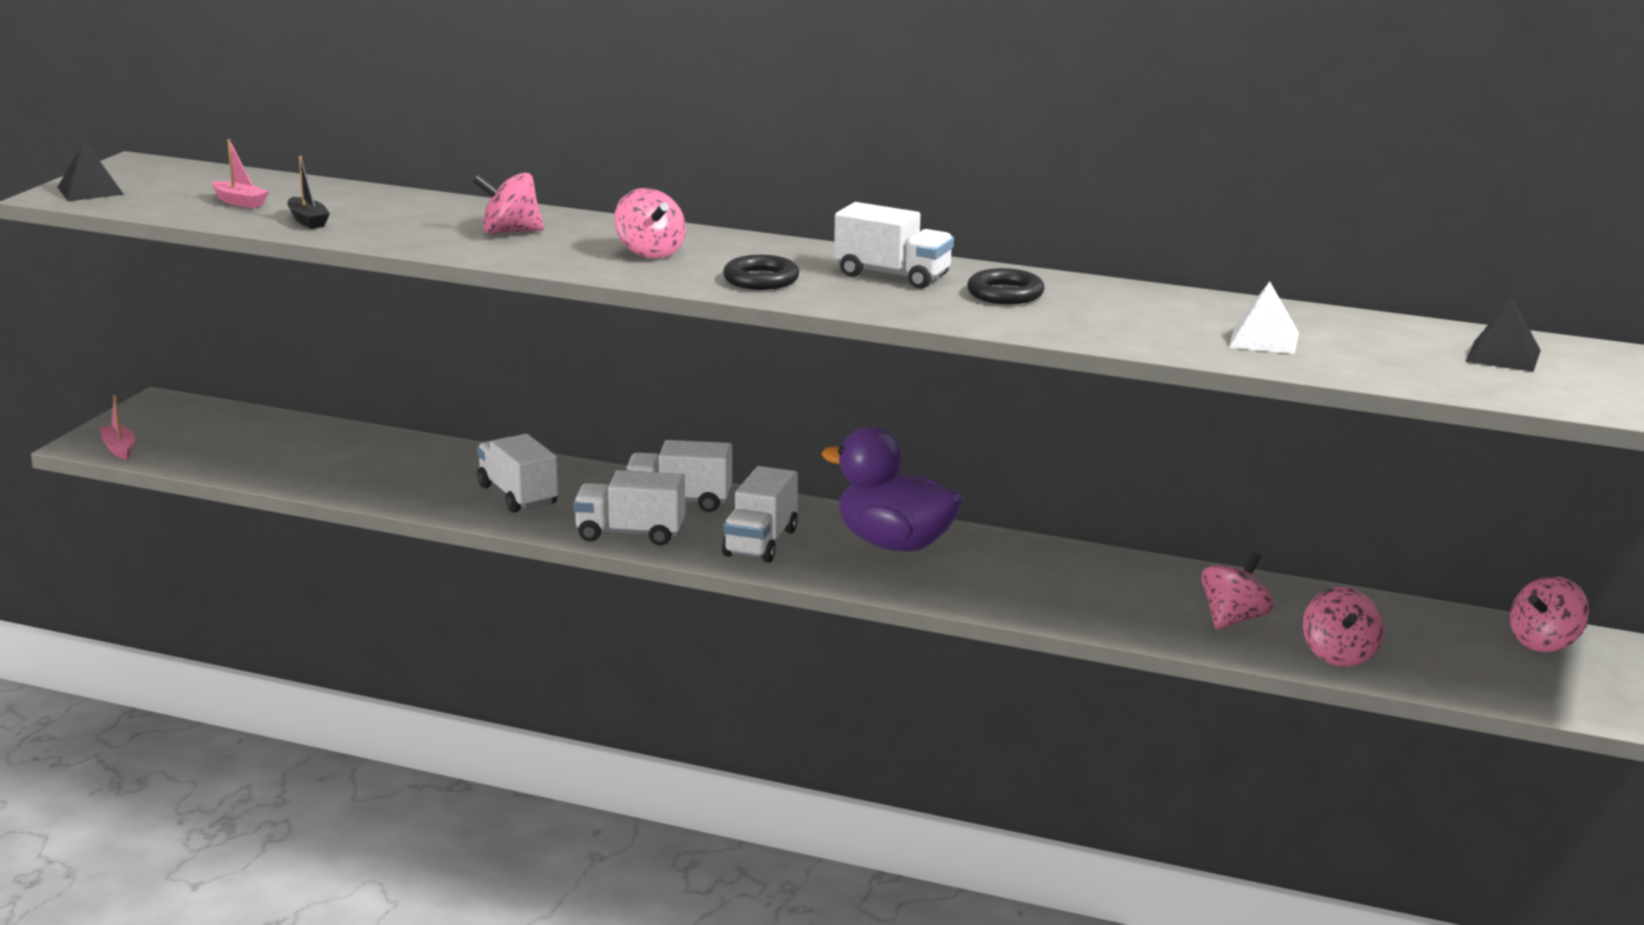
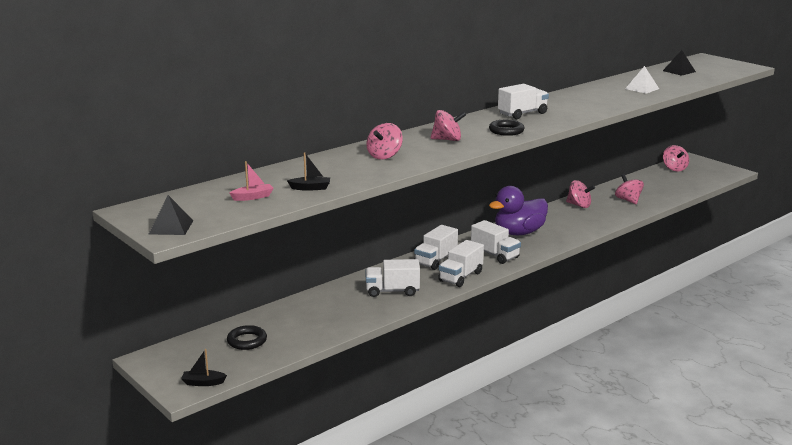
camera: 60 degrees left, 0 degrees up
(119, 449) = (203, 383): pink boat -> black boat
(1005, 294) = (561, 105): black ring -> black ring (247, 341)
(1339, 655) = (665, 194): pink spinning top -> pink spinning top (579, 205)

